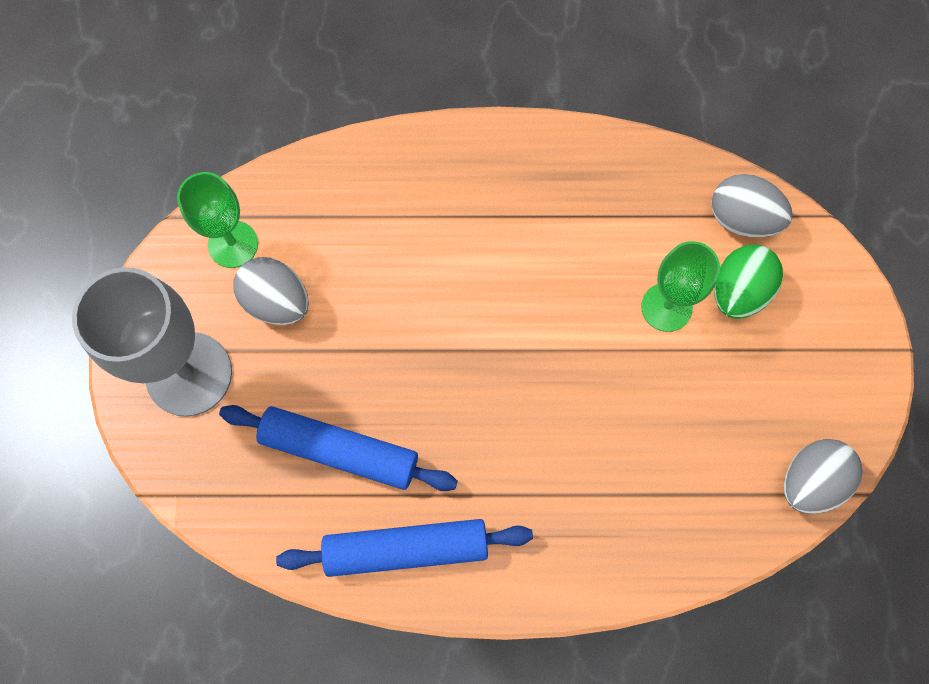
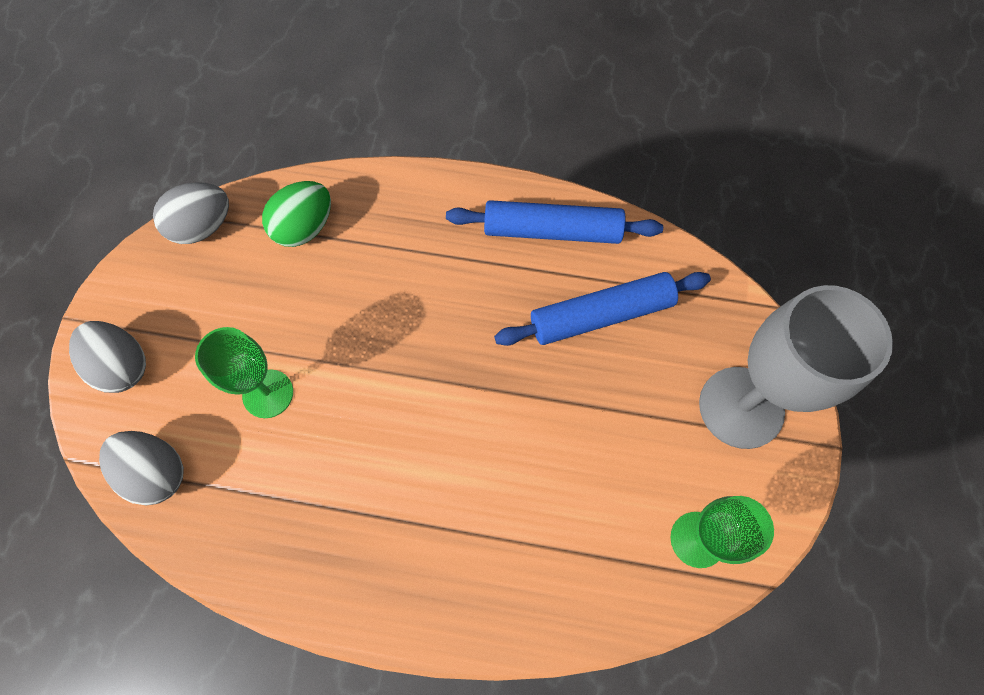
camera: 170 degrees left, 5 degrees down
(277, 301) = (652, 466): grey egg -> grey egg (123, 366)
(339, 451) = (601, 315): blue rolling pin -> blue rolling pin turned 45 degrees counterclockwise
(738, 291) = (193, 397): green egg -> green egg (304, 228)

